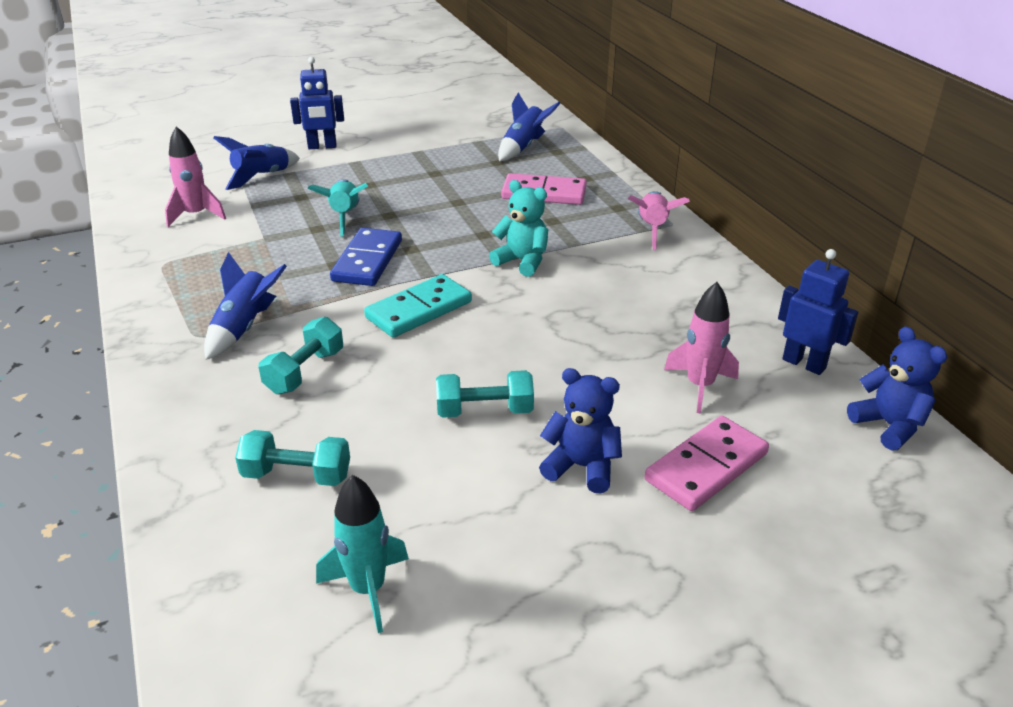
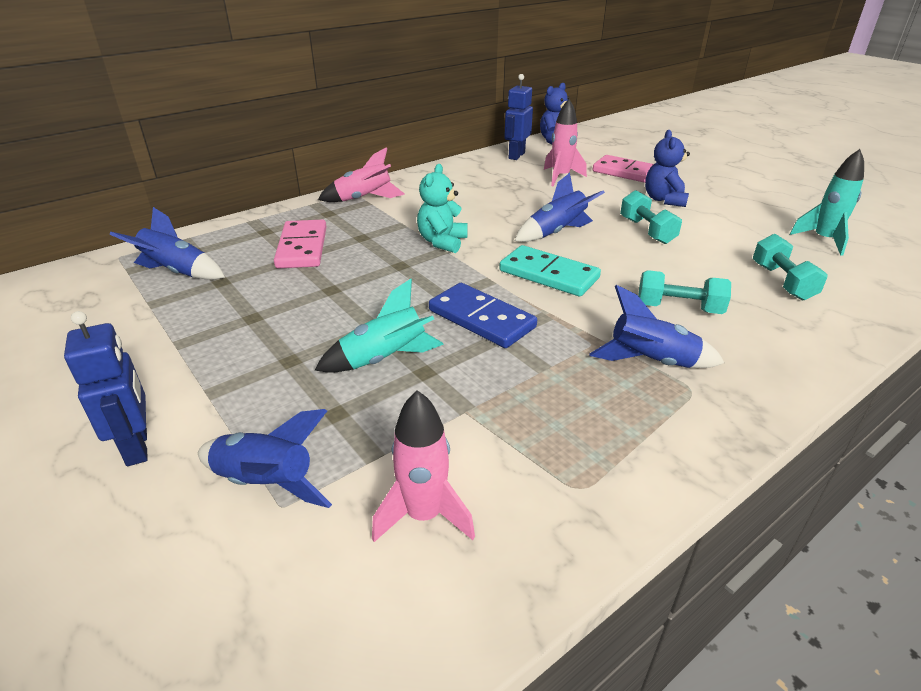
camera: 105 degrees left, 0 degrees up
(367, 261) = (481, 319): blue domino -> blue domino turned 45 degrees clockwise
(512, 337) = (556, 232): none -> blue rocket

